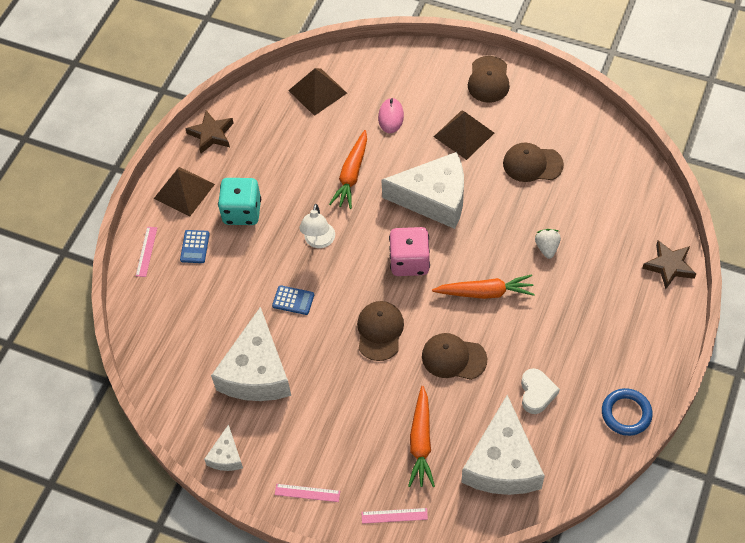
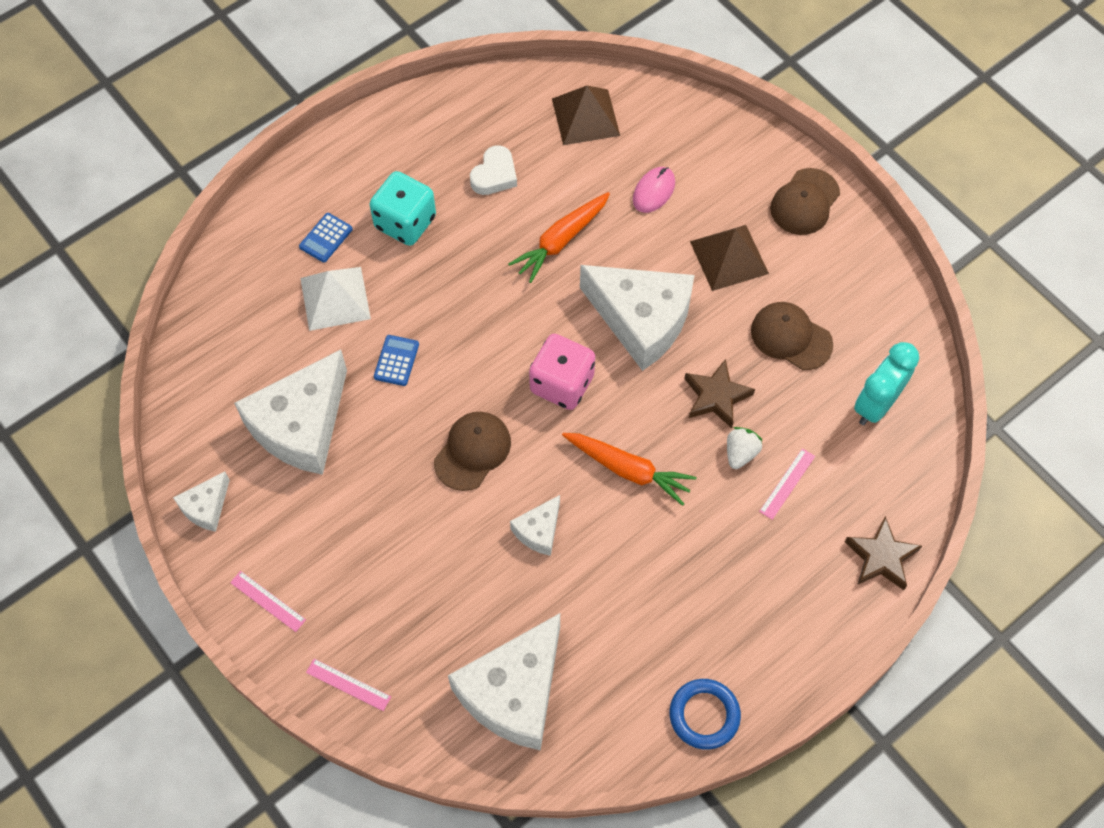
camera: 25 degrees right, 5 degrees up
(146, 251) = (269, 216): pink ruler -> pink ruler (787, 484)
(184, 191) = (355, 164): brown pyramid -> none
(211, 134) = (429, 110): brown star -> brown star (716, 396)
(226, 281) = (335, 298): none -> white pyramid
(293, 300) = (396, 360): blue calculator -> blue calculator turned 120 degrees counterclockwise
(318, 241) = (471, 304): white lamp -> none
(421, 442) = (435, 612): orange carrot -> none
(453, 358) = (539, 531): brown cap -> white cheese
(536, 393) = (611, 629): white heart -> white heart (494, 175)
(608, 179) = (876, 405): none -> turquoise clock

